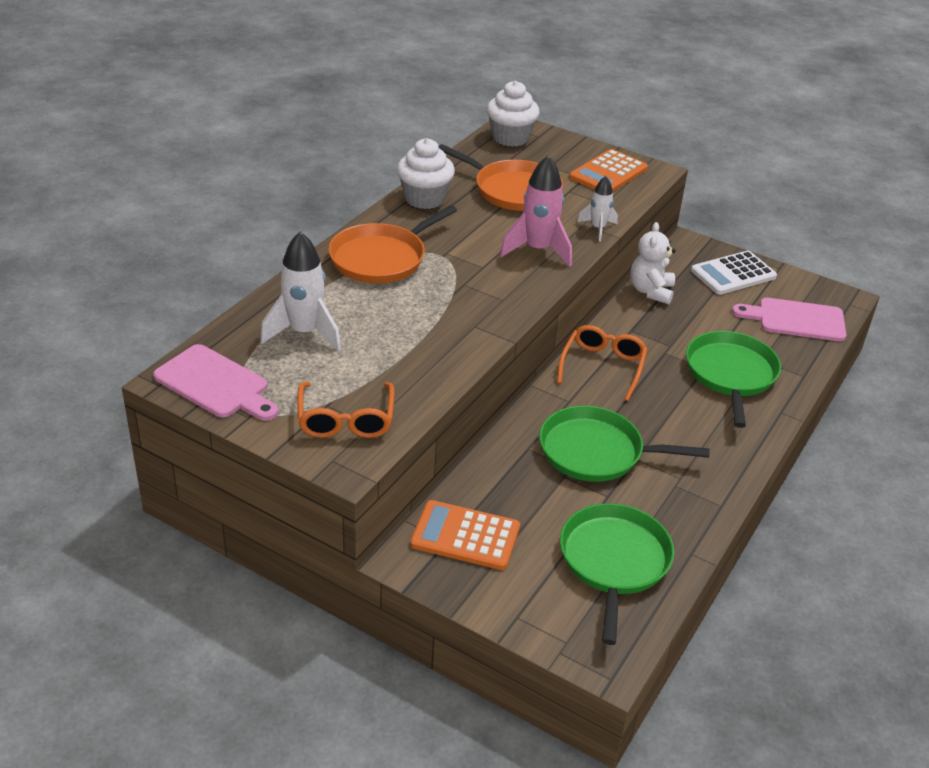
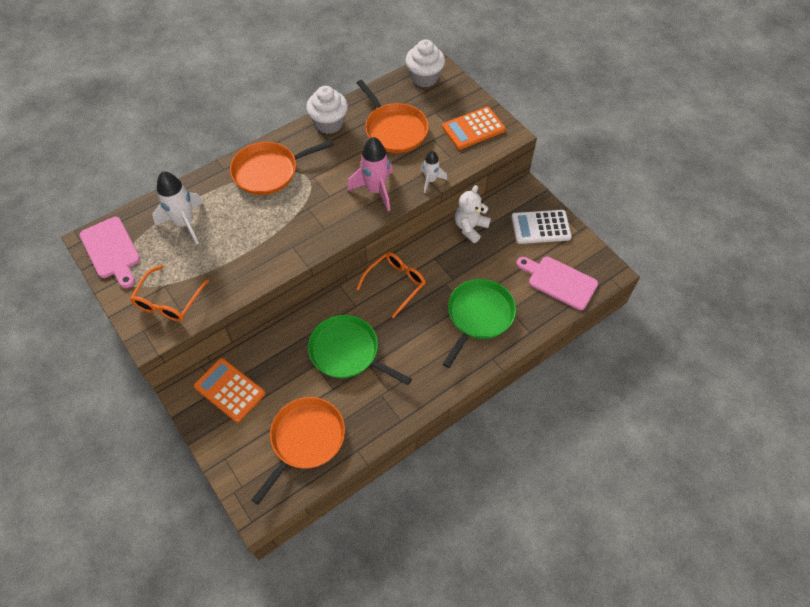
camera: 25 degrees right, 20 degrees up
(614, 562) = (305, 440): green pan -> orange pan

